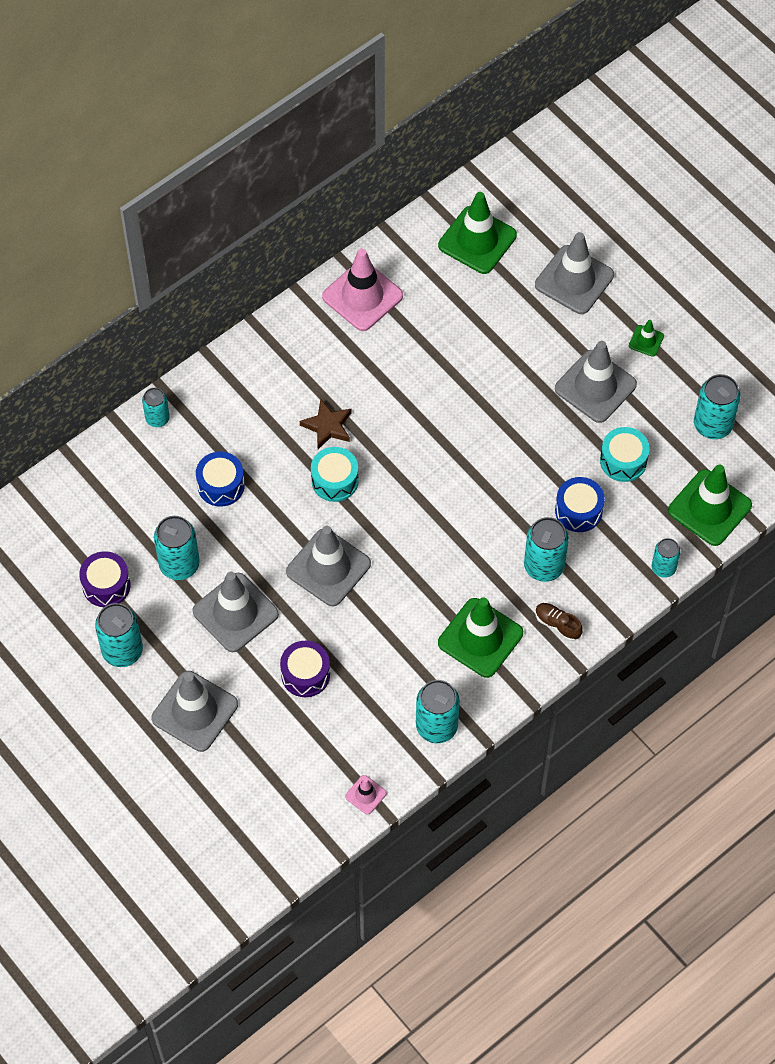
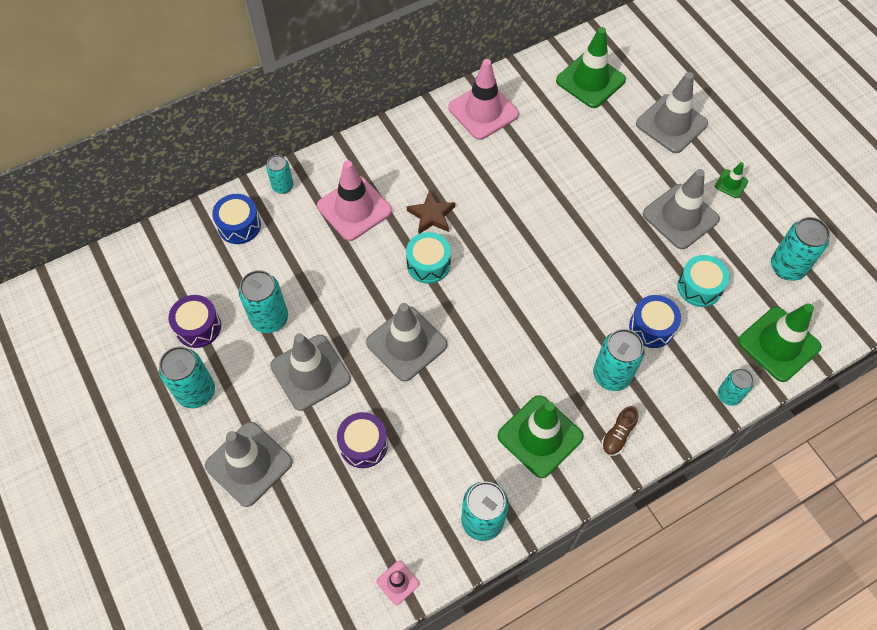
camera: 10 degrees right, 0 degrees up
(221, 485) = (324, 252): blue drum -> blue drum (239, 225)
(242, 432) = (354, 208): none -> pink traffic cone
(557, 624) = (618, 435): brown shoe -> brown shoe turned 105 degrees counterclockwise

